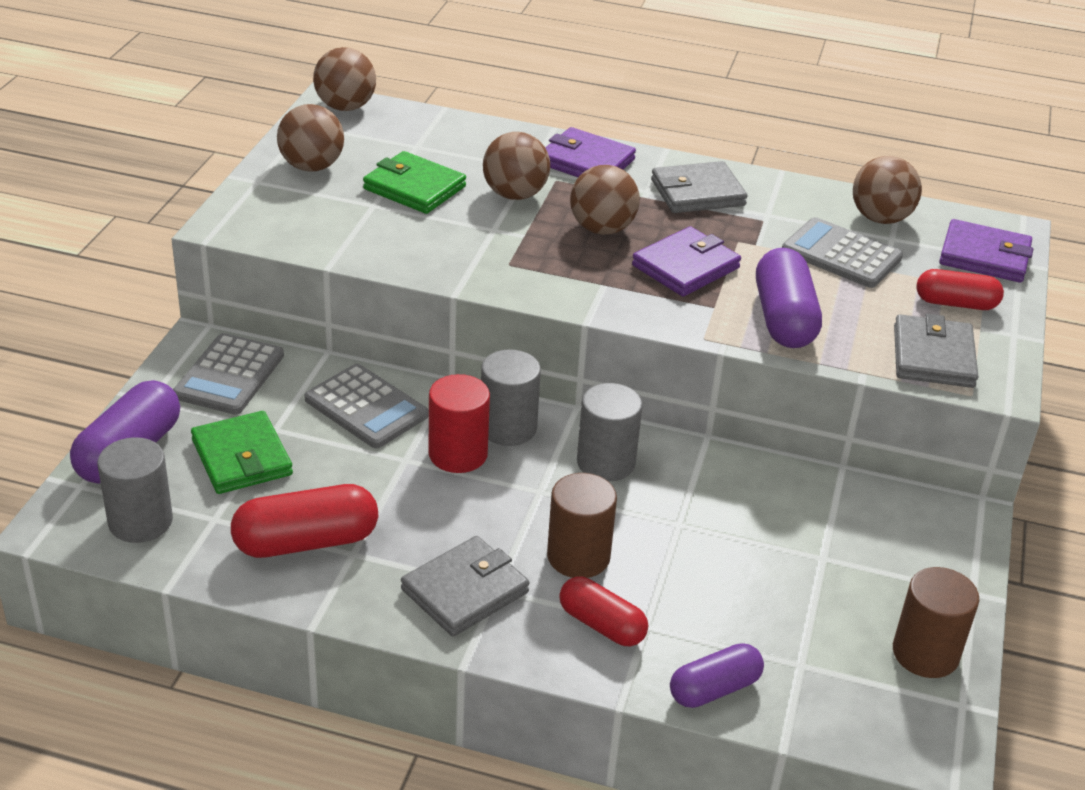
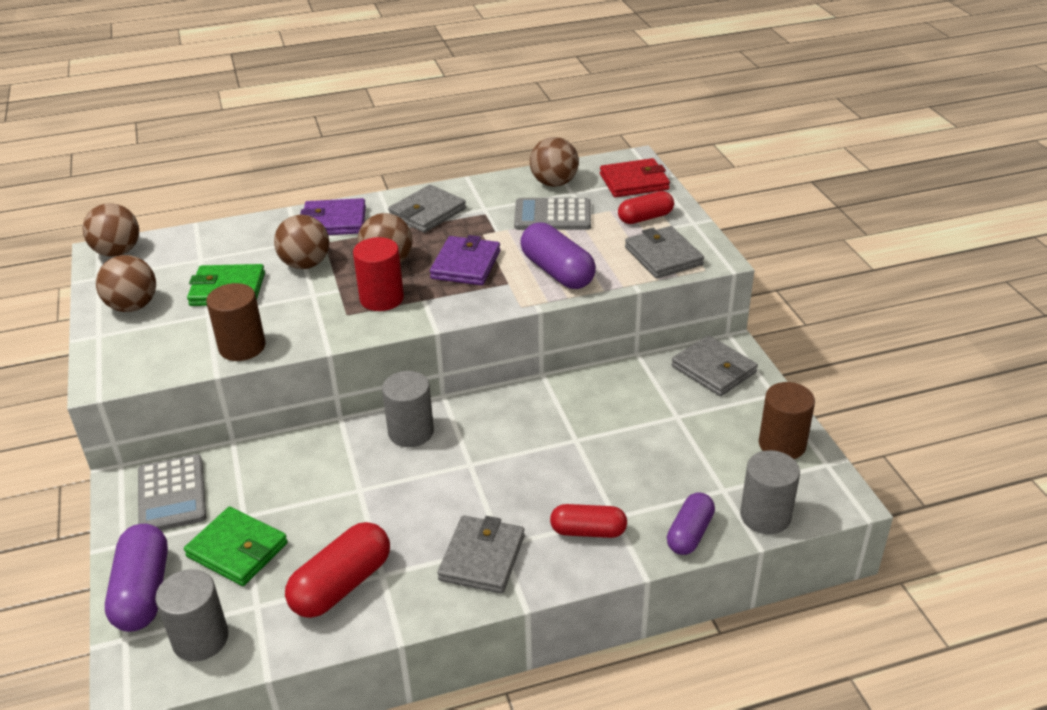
camera: 30 degrees left, 0 degrees up
(366, 407) = (298, 467): grey calculator -> none
(458, 454) = (393, 467): red cylinder -> red cylinder (381, 298)
(578, 556) = (534, 494): brown cylinder -> brown cylinder (242, 347)
(606, 462) = (495, 423): grey cylinder -> grey cylinder (765, 516)
(921, 528) = (713, 369): none -> grey wallet
(984, 256) = (634, 182): purple wallet -> red wallet

